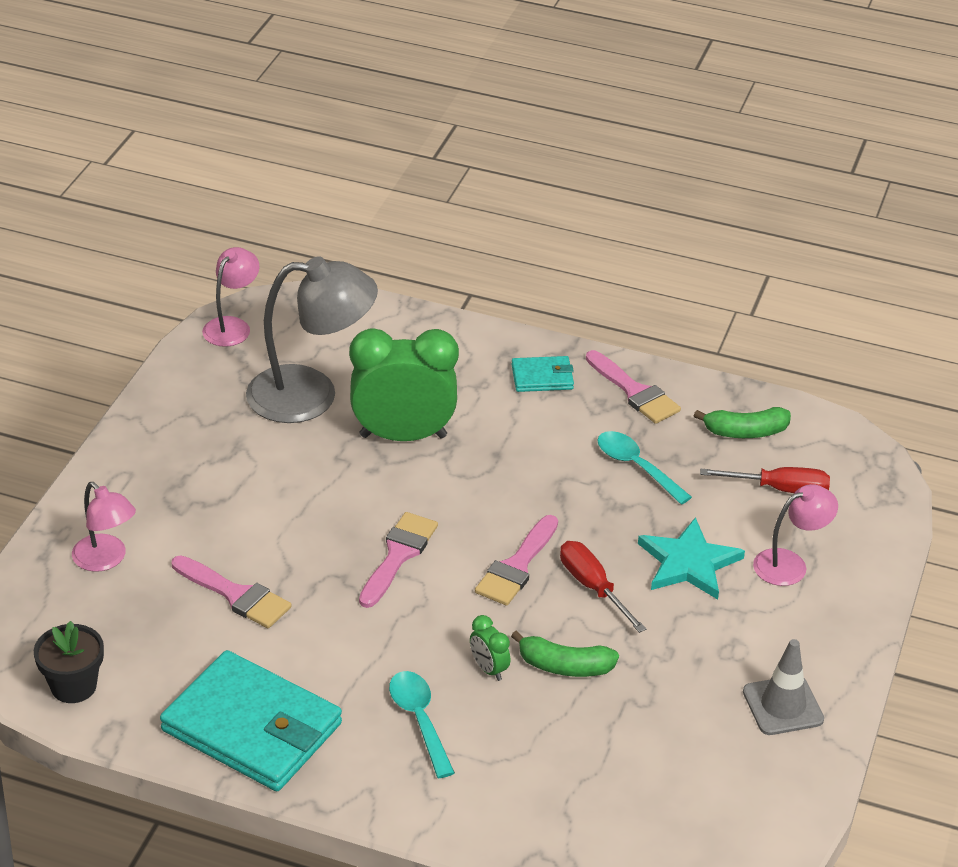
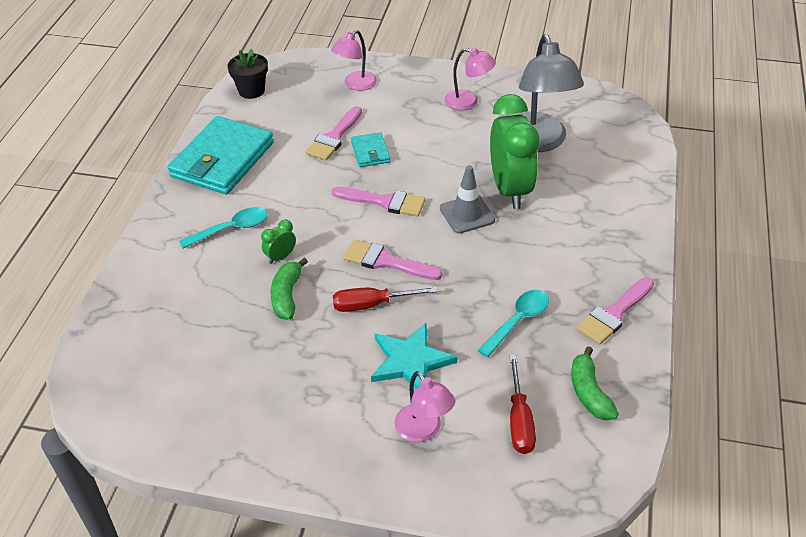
camera: 85 degrees right, 5 degrees up
(232, 326) = (596, 98): pink lamp -> pink lamp (468, 102)
(542, 377) = (609, 256): turquoise wallet -> turquoise wallet (370, 152)
(592, 587) = (371, 305): red screwdriver -> red screwdriver turned 150 degrees counterclockwise
(783, 706) = (255, 430): grey traffic cone -> grey traffic cone (467, 214)

